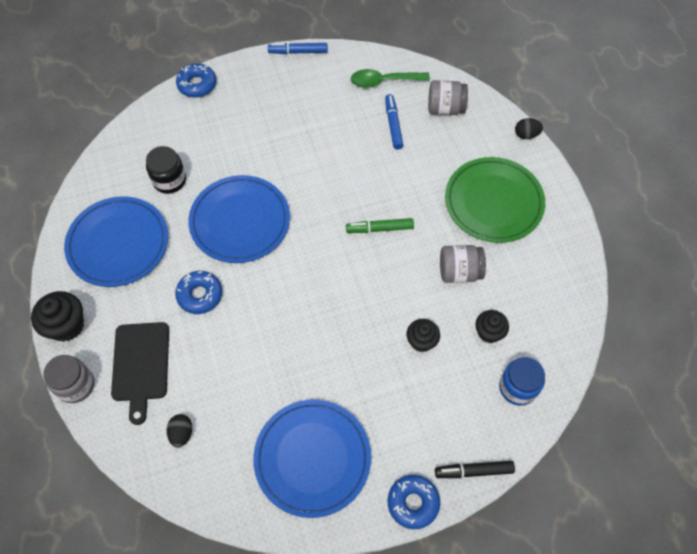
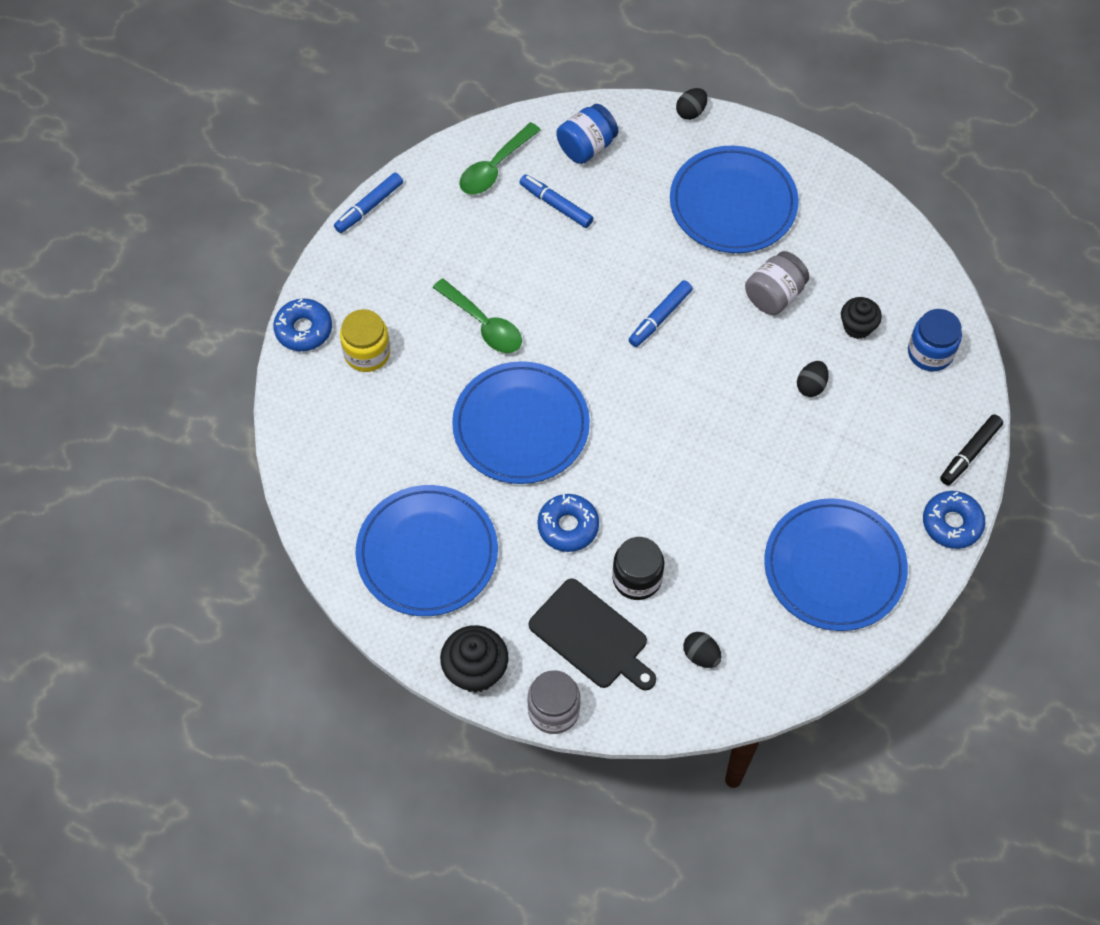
camera: 45 degrees left, 0 degrees up
(169, 180) = (400, 449): black jar -> black jar (637, 578)
(212, 120) = (367, 353): none -> yellow jar
(284, 154) = (483, 324): none -> green spoon
(379, 228) = (660, 317): green marker -> blue marker
(421, 341) = (811, 386): black cupcake -> black egg
(445, 108) = (586, 146): grey jar -> blue jar
(493, 202) = (733, 203): green plate -> blue plate

